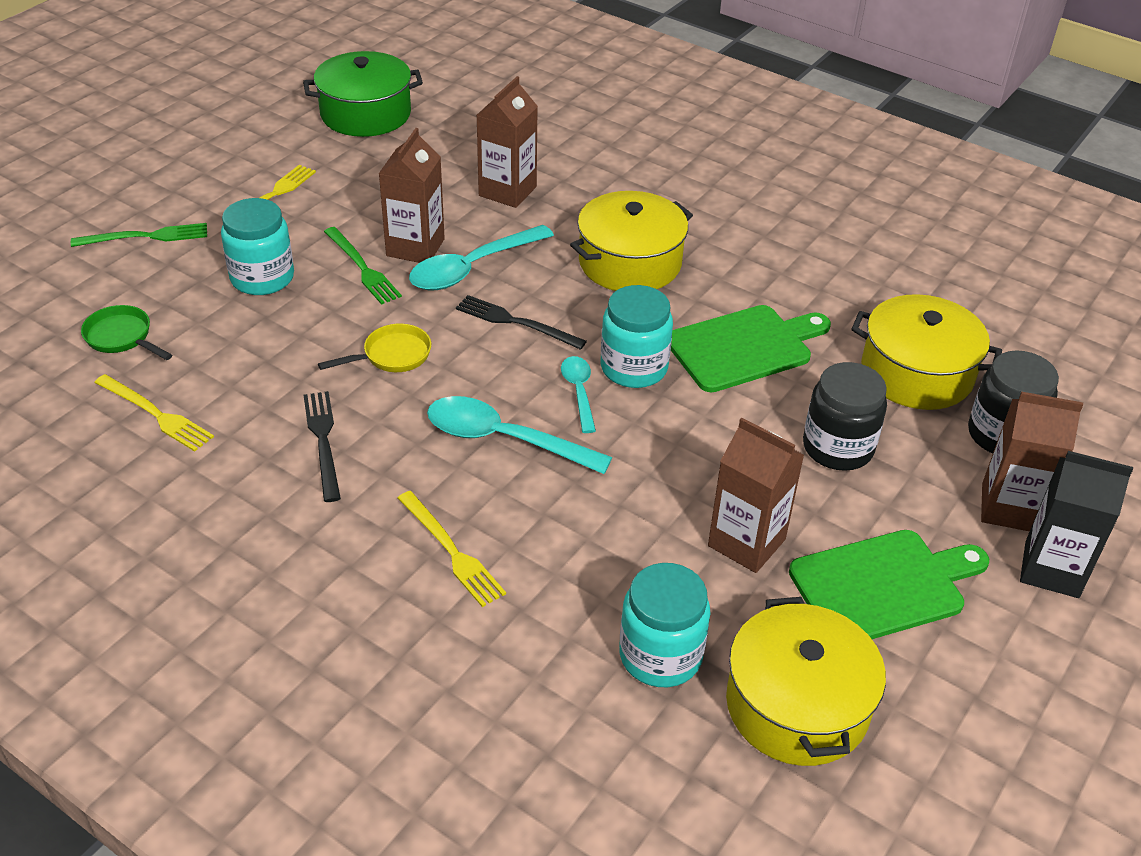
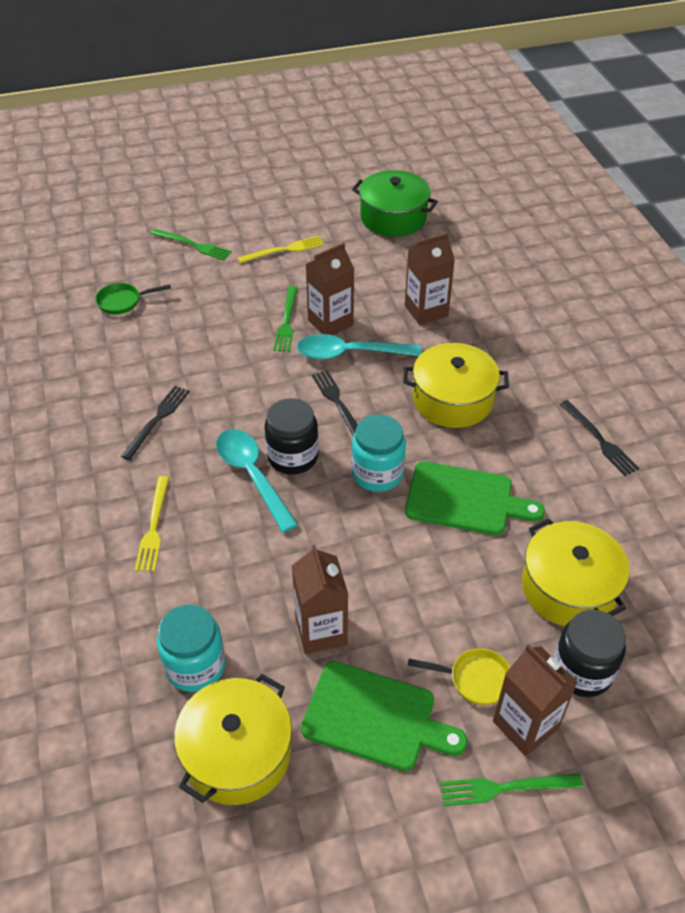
camera: 40 degrees right, 5 degrees up
(122, 337) = (123, 302): green pan -> green pan turned 90 degrees counterclockwise
(156, 414) = (94, 356): yellow fork -> none
(262, 278) = (227, 301): turquoise jar -> none
(392, 355) = (246, 387): yellow pan -> yellow pan (475, 679)
(579, 392) = (327, 470): turquoise spoon -> none
(803, 234) = (599, 440): none -> black fork
(837, 447) = (451, 606): black jar -> black jar (293, 457)
(1051, 569) = (505, 788): black carton -> green fork

